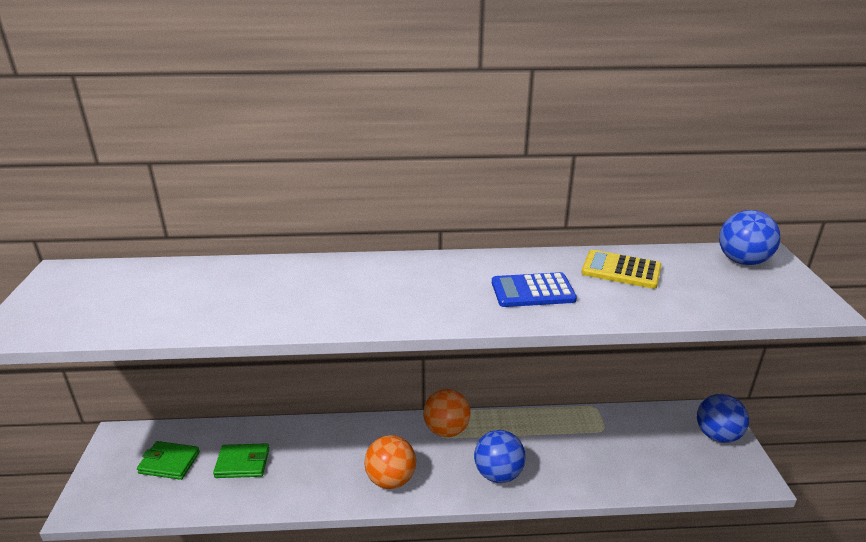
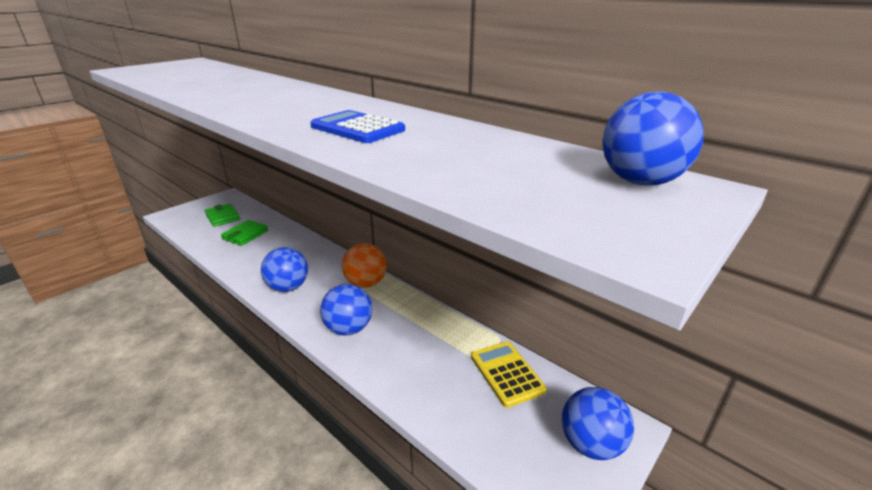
camera: 45 degrees right, 0 degrees up
(242, 463) = (245, 235): green wallet -> green wallet turned 75 degrees clockwise
(391, 479) = (288, 287): orange ball -> blue ball
(621, 270) = (469, 143): yellow calculator -> yellow calculator (507, 373)

